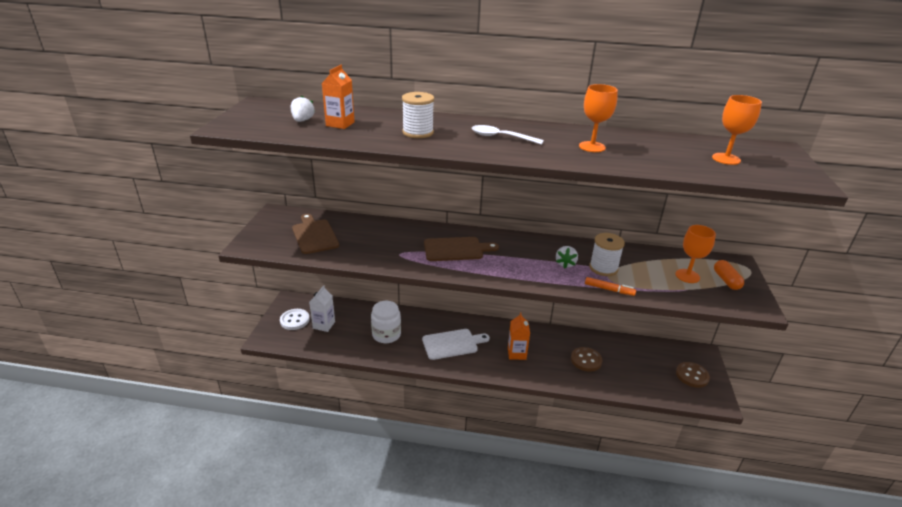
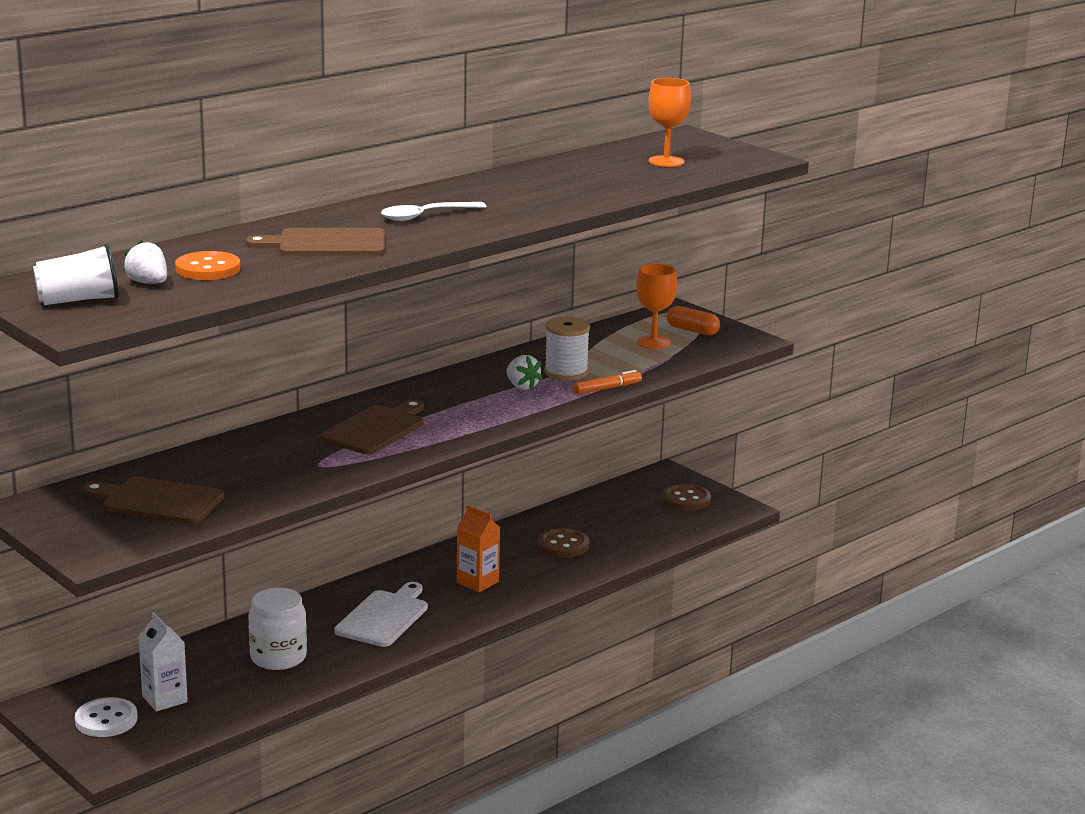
camera: 50 degrees left, 10 degrees down
(260, 117) = (79, 300): none -> white cup
(340, 124) = (208, 269): orange carton -> orange button
(418, 132) = (326, 244): white spool -> brown cutting board
(592, 147) = (533, 193): orange goblet -> none

